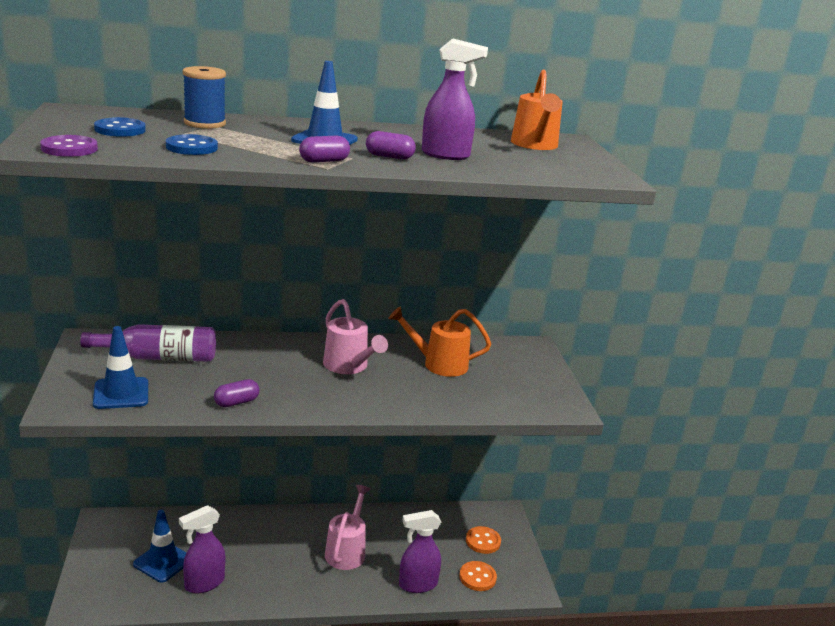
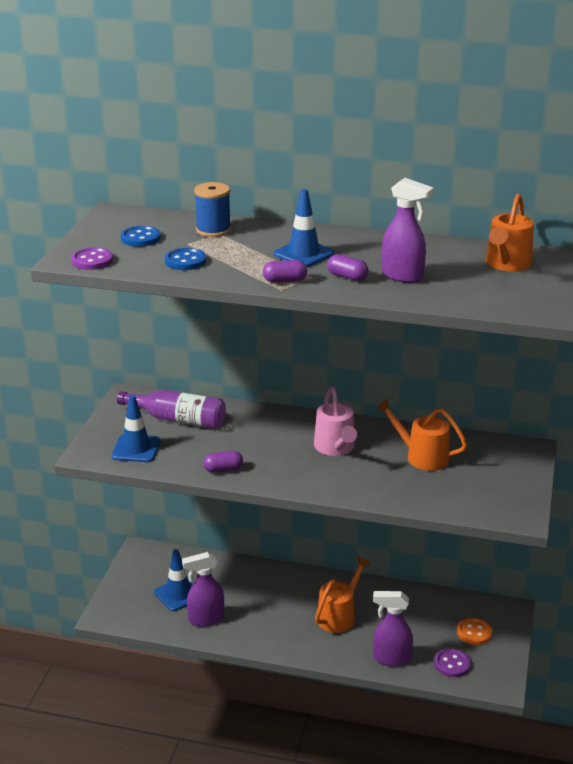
camera: 25 degrees right, 5 degrees up
(347, 550) = (339, 615): pink watering can -> orange watering can
(477, 577) = (452, 664): orange button -> purple button

